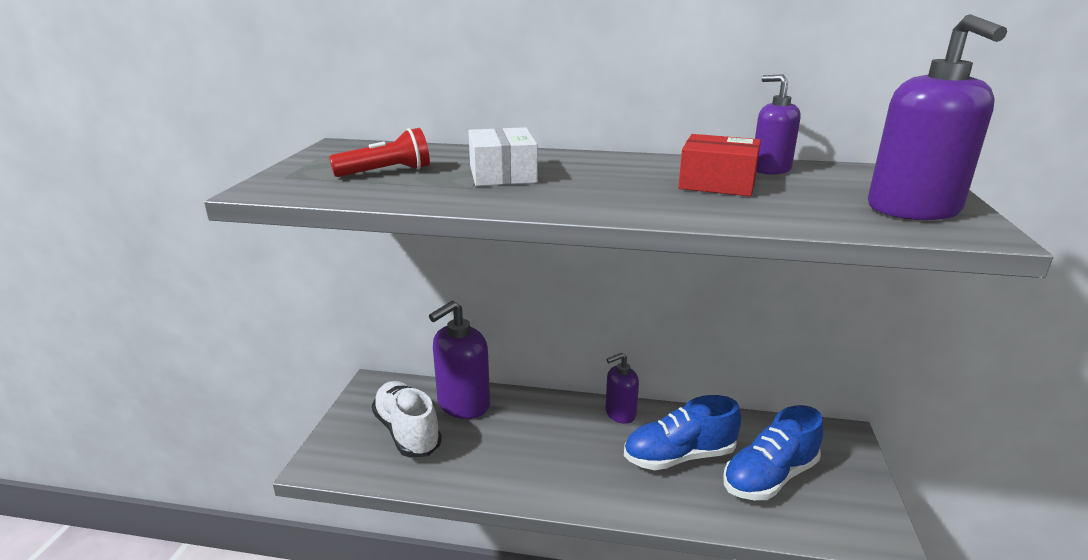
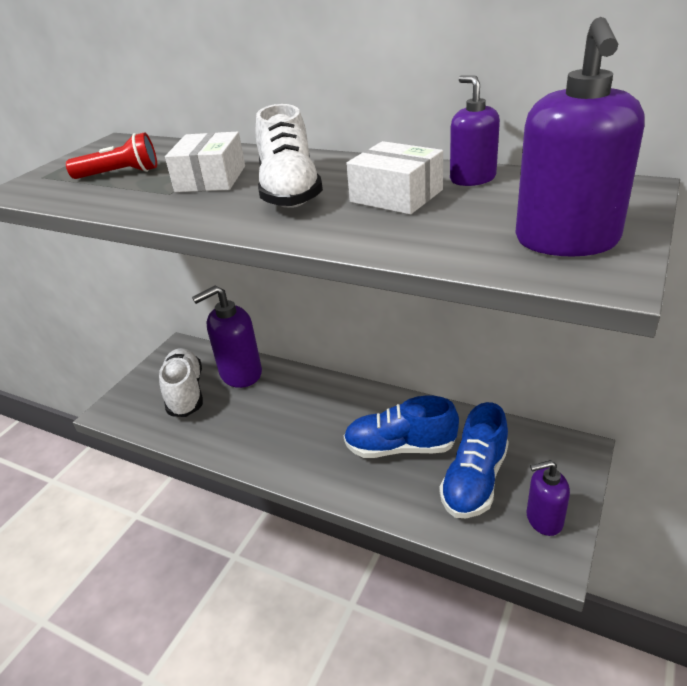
camera: 20 degrees right, 10 degrees up
(604, 182) = (290, 191): none -> white shoe
(620, 413) = (369, 399): purple soap dispenser -> purple soap dispenser (544, 519)
(717, 183) = (396, 196): red box -> white box
(769, 477) = (474, 480): blue shoe -> blue shoe turned 45 degrees counterclockwise

